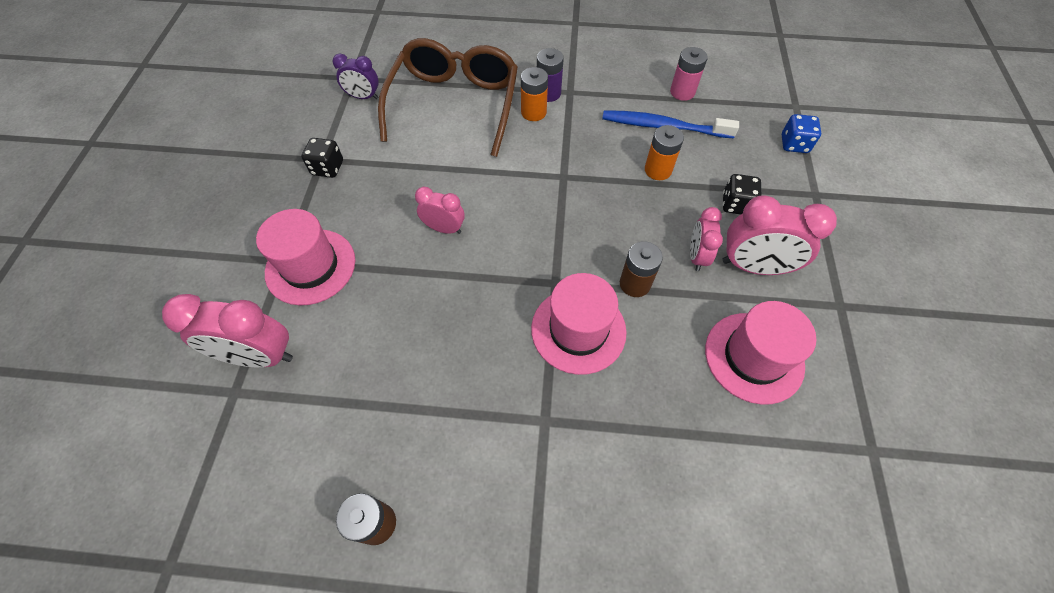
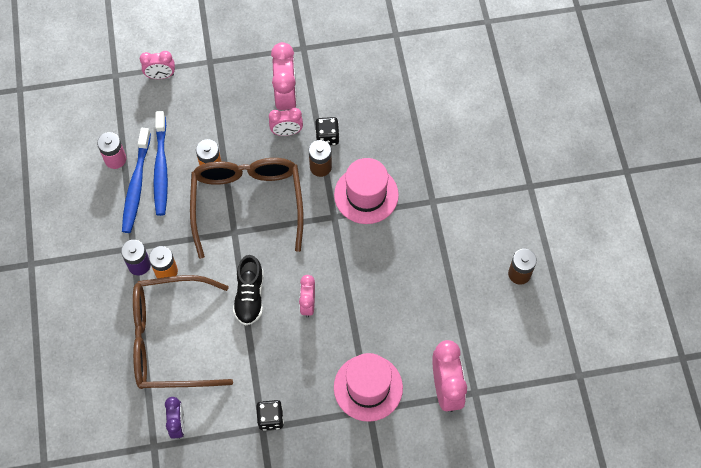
camera: 105 degrees left, 5 degrees up
(476, 176) = (250, 296): none -> black shoe
(599, 195) = (247, 203): none -> brown glasses
(645, 104) = (136, 185): none -> blue toothbrush
(736, 204) = (233, 111): black dice -> black dice (327, 137)
(754, 357) = (355, 94): pink hat -> none
(794, 144) = (160, 76): blue dice -> pink clock

